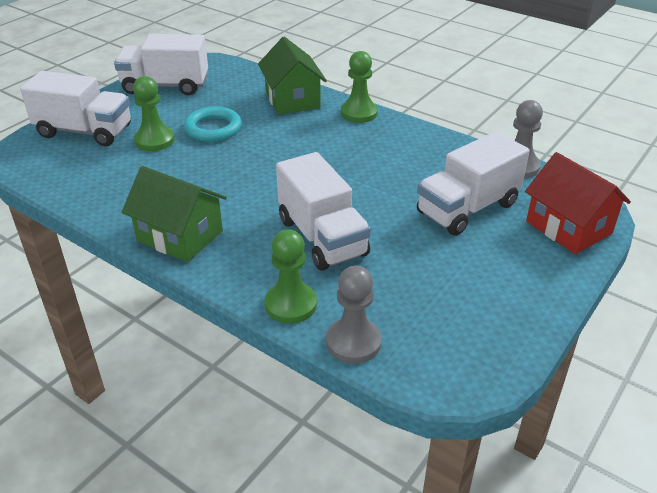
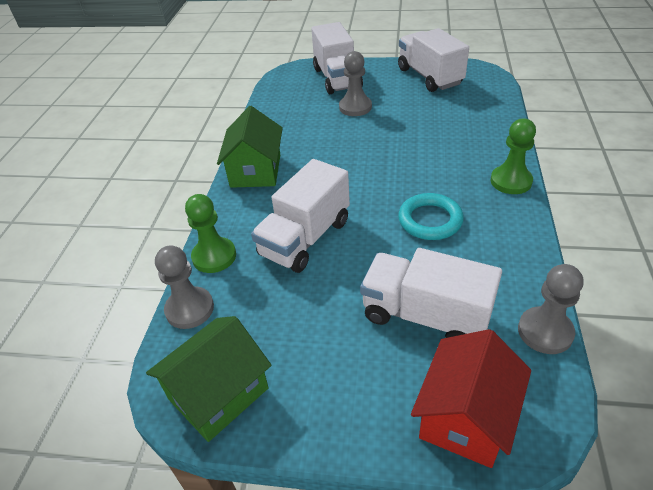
camera: 65 degrees right, 5 degrees up
(154, 140) = (355, 107): green pawn -> grey pawn
(213, 128) = (397, 122): turquoise ring -> turquoise ring (430, 220)
(292, 99) = (485, 137): green house -> green house (218, 393)

